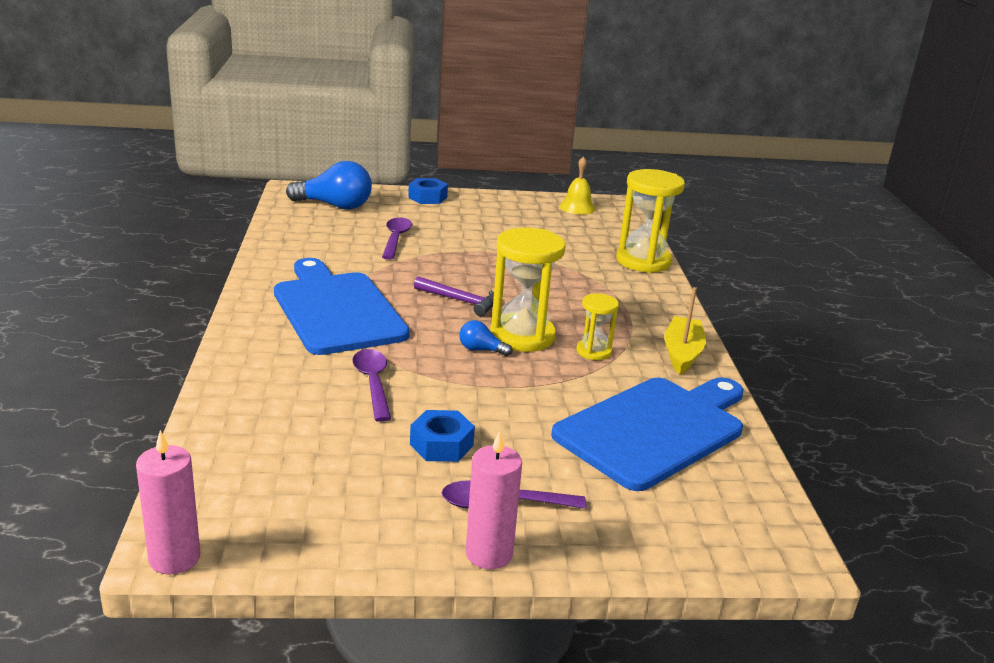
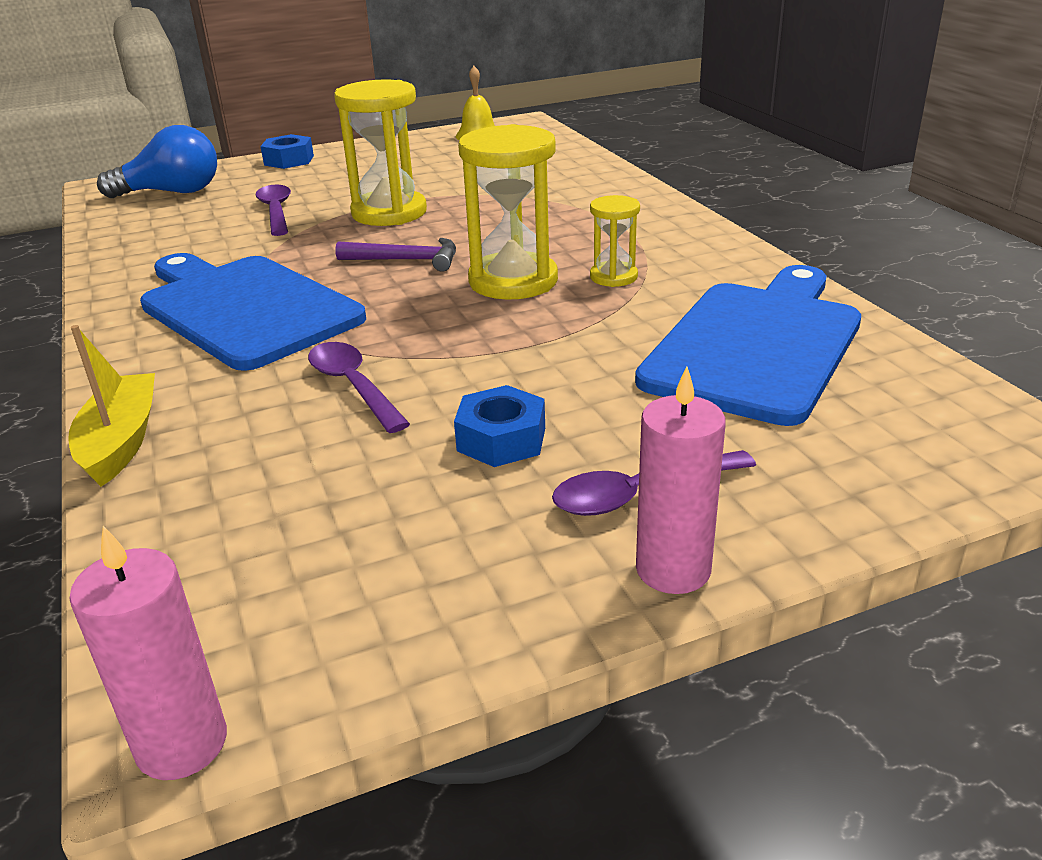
camera: 15 degrees left, 5 degrees up
(481, 350) = (472, 309): blue light bulb -> none
(643, 261) = (595, 171): yellow hourglass -> yellow hourglass (389, 213)
(682, 354) = (717, 254): yellow boat -> yellow boat (121, 441)

